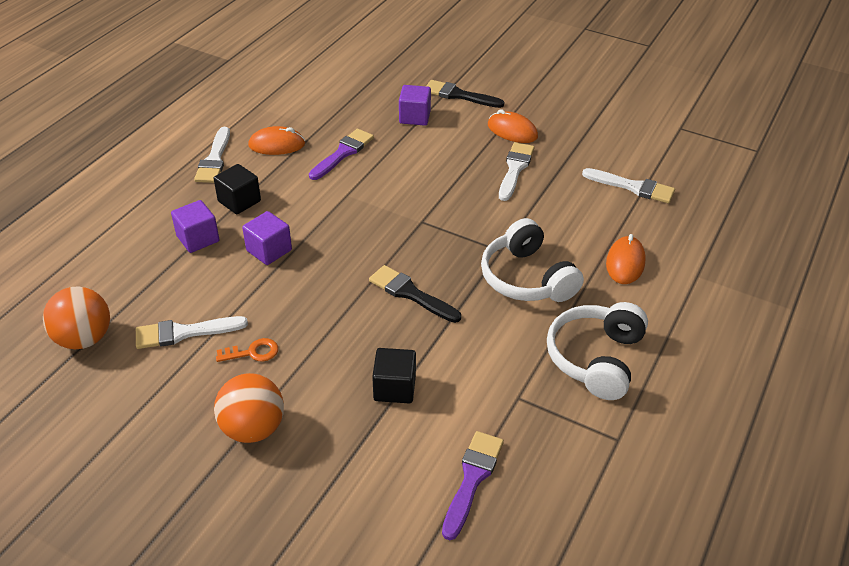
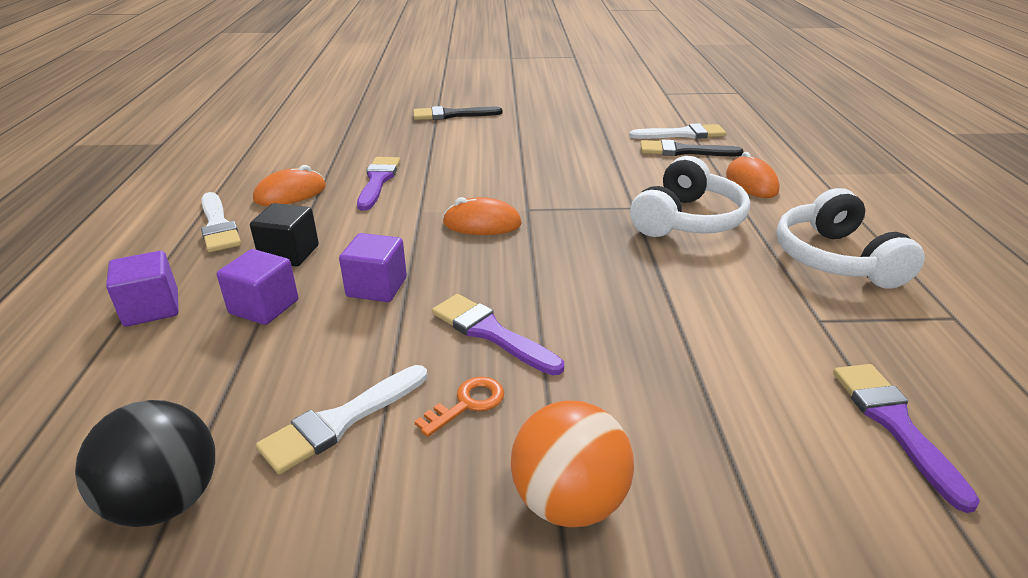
camera: 30 degrees left, 10 degrees down
(84, 339) = (166, 501): orange ball -> black ball
(305, 313) = (490, 333): none -> purple brush
(394, 388) = (688, 367): black cube -> none
(410, 294) = (591, 271): black brush -> black brush (683, 151)
(414, 117) = (425, 138): purple cube -> purple cube (151, 308)
(512, 131) = (531, 126): orange mouse -> orange mouse (482, 224)
(515, 169) = (567, 148): white brush -> none
(527, 278) = (686, 220): white headphones -> white headphones turned 90 degrees counterclockwise

